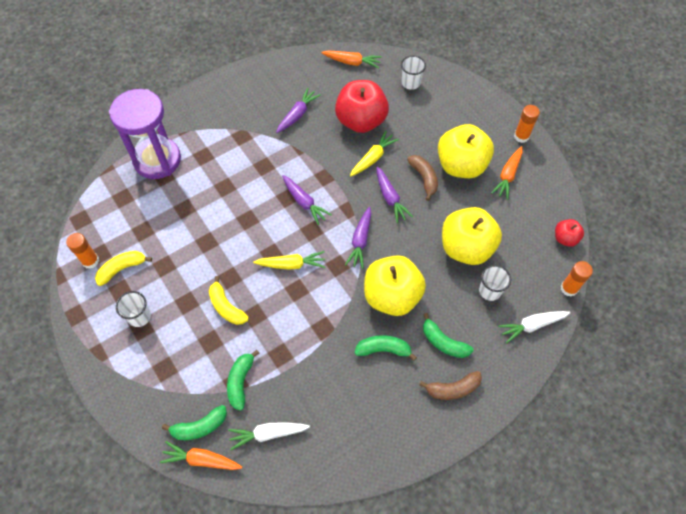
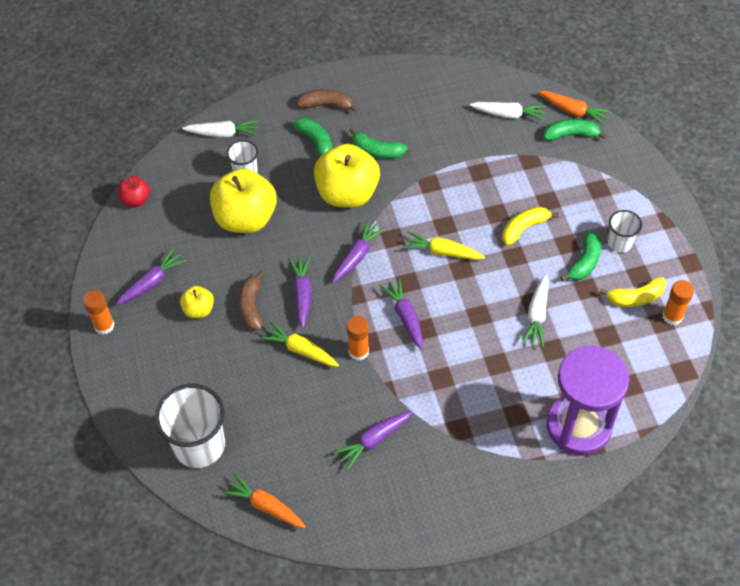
camera: 160 degrees left, 5 degrees down
(201, 232) = (537, 315): none -> white carrot
(226, 307) = (524, 228): yellow banana -> yellow banana turned 105 degrees counterclockwise
(241, 382) = (524, 159): green banana -> green banana (584, 262)
(361, 121) = (293, 406): red apple -> none
(373, 158) = (300, 350): yellow carrot -> yellow carrot turned 60 degrees clockwise
(411, 83) = (199, 445): white cup -> white cup, size x1.87
(461, 165) = (199, 310): yellow apple -> yellow apple, size x0.49
(507, 176) = (152, 282): orange carrot -> purple carrot
(569, 288) = (166, 154): orange glue stick -> orange glue stick (358, 351)

